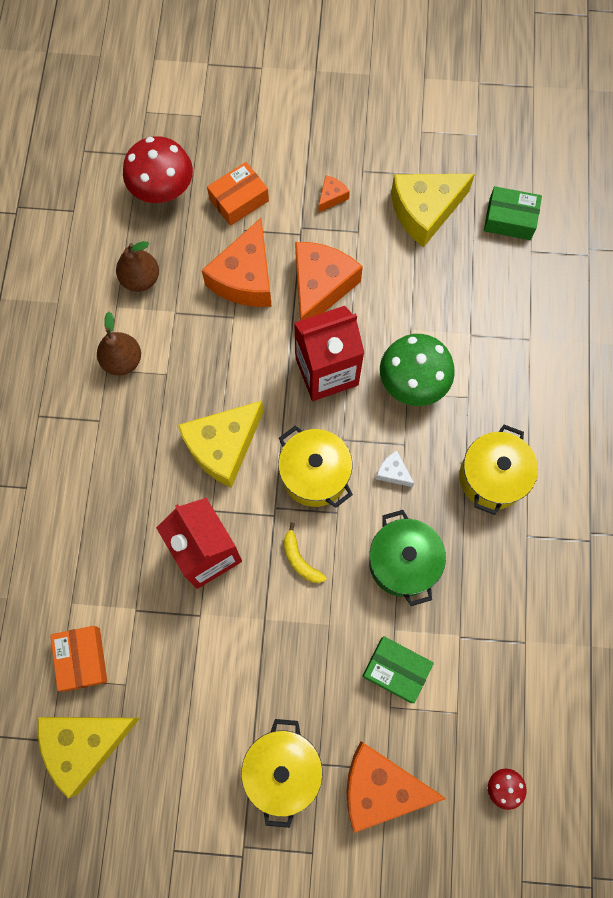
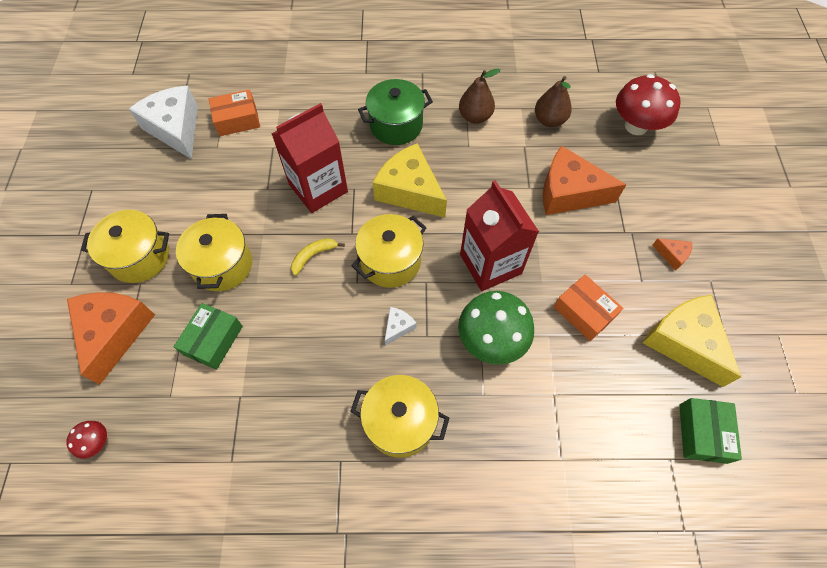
camera: 85 degrees right, 10 degrees down
(85, 744) = (176, 129): yellow cheese -> white cheese
(239, 200) = (644, 181): orange box -> orange box (584, 312)
(303, 665) = (222, 265): none -> yellow pot
(320, 287) = (574, 252): orange cheese -> none
(403, 562) = (311, 341): green pot -> green pot (396, 125)

